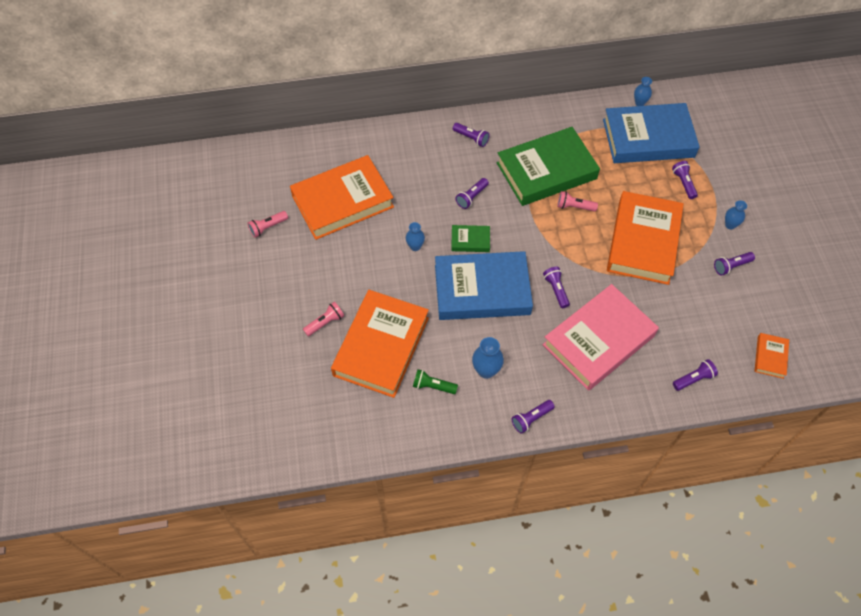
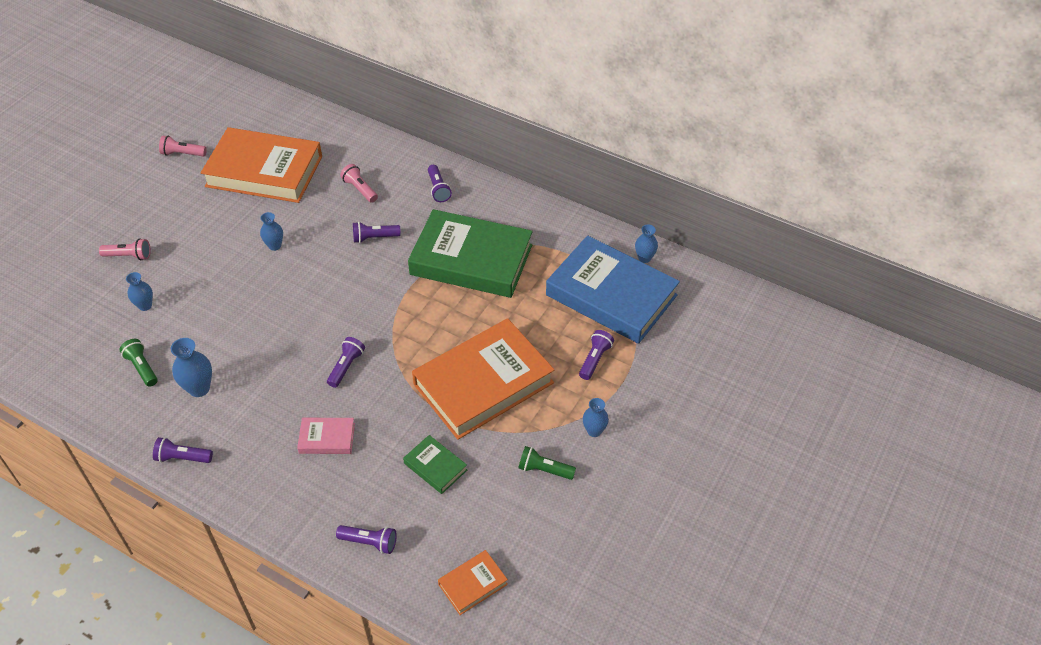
camera: 40 degrees right, 10 degrees down
(381, 346) = (145, 306): orange book -> blue vase
(470, 240) = (326, 272): green book -> green book (435, 466)
(482, 290) = (283, 320): blue book -> none
(574, 207) = (457, 308): pink flashlight -> pink flashlight (360, 189)
(598, 340) = (327, 438): pink book -> pink book, size x0.43
(731, 266) = (544, 470): purple flashlight -> green flashlight

